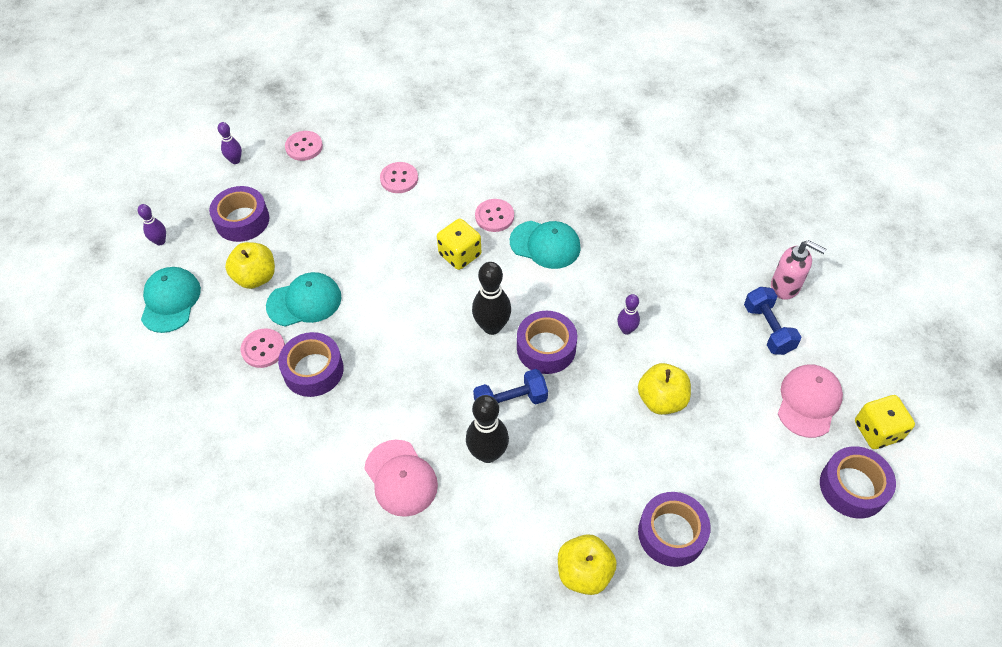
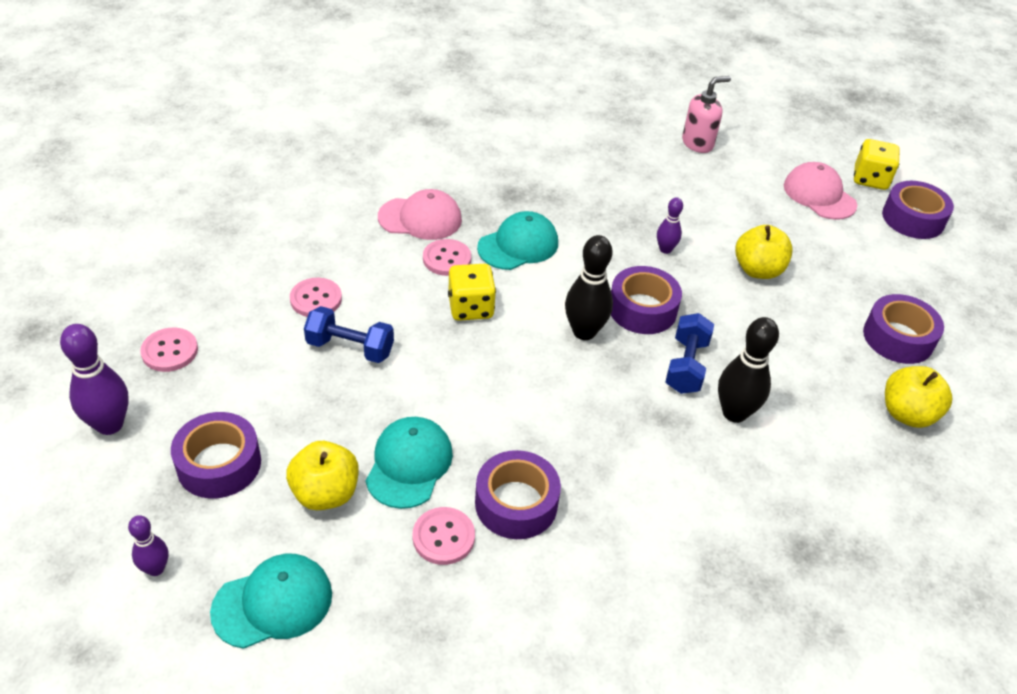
camera: 60 degrees left, 10 degrees down
(170, 301) = (273, 602): turquoise cap -> turquoise cap turned 120 degrees clockwise
(235, 160) = (110, 424): purple bowling pin -> purple bowling pin, size x1.75
(401, 478) = (717, 496): pink cap -> pink cap (420, 218)
(768, 329) = (732, 175): blue dumbbell -> blue dumbbell (350, 348)

